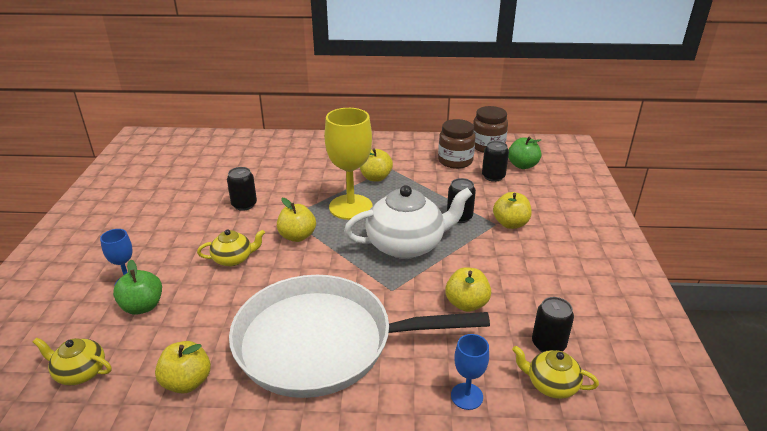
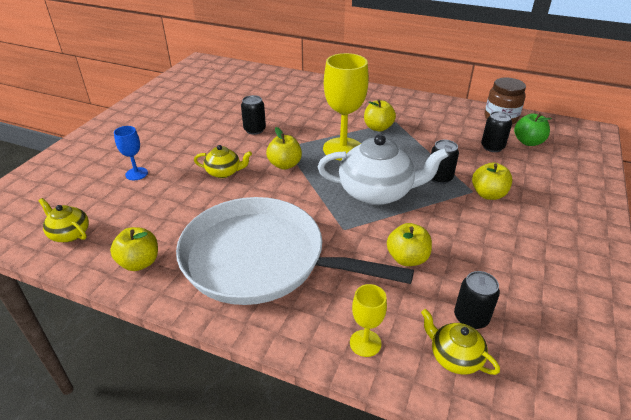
camera: 20 degrees right, 5 degrees up
(142, 306) = (137, 194): green apple -> none
(455, 161) = (461, 126): brown jar -> none
(466, 396) = (365, 343): blue goblet -> yellow goblet

